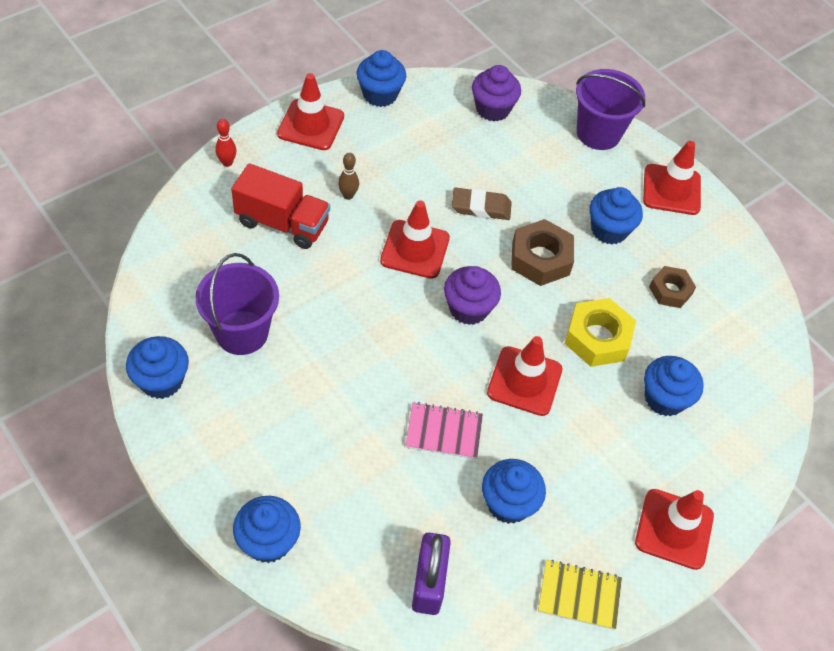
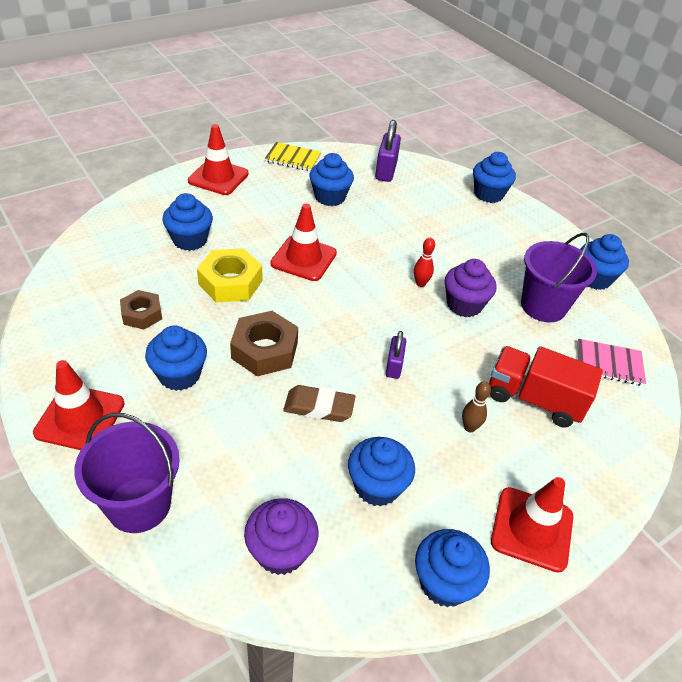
camera: 175 degrees left, 10 degrees down
(227, 162) = (617, 475): red bowling pin -> red bowling pin (420, 283)
(415, 249) = (394, 366): red traffic cone -> purple padlock
(427, 149) = (377, 486): none -> blue cupcake
(444, 432) = (372, 234): pink notebook -> pink notebook (609, 364)
(468, 308) = (344, 311): purple cupcake -> purple cupcake (464, 305)

